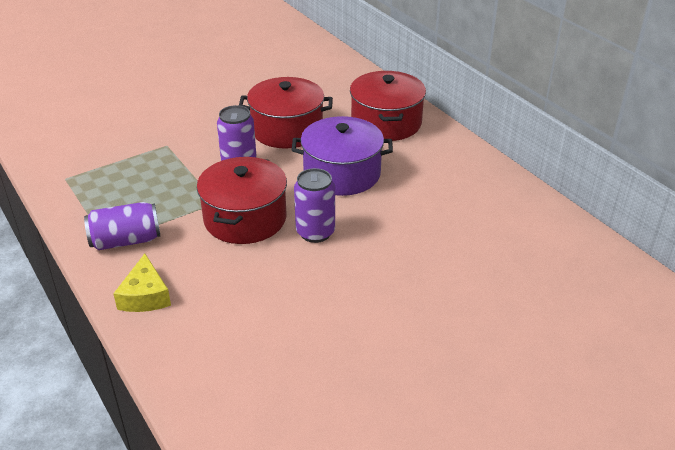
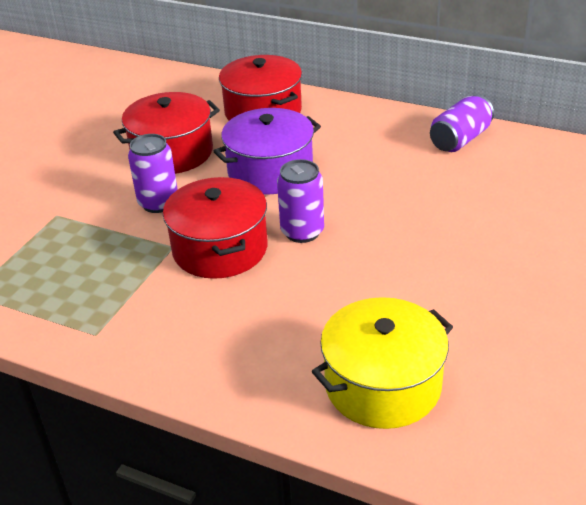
camera: 30 degrees left, 0 degrees up
(126, 241) = (115, 323): purple can -> purple can (460, 139)
(145, 295) = (196, 364): yellow cheese -> none
(249, 379) = (383, 385): none -> yellow pot

